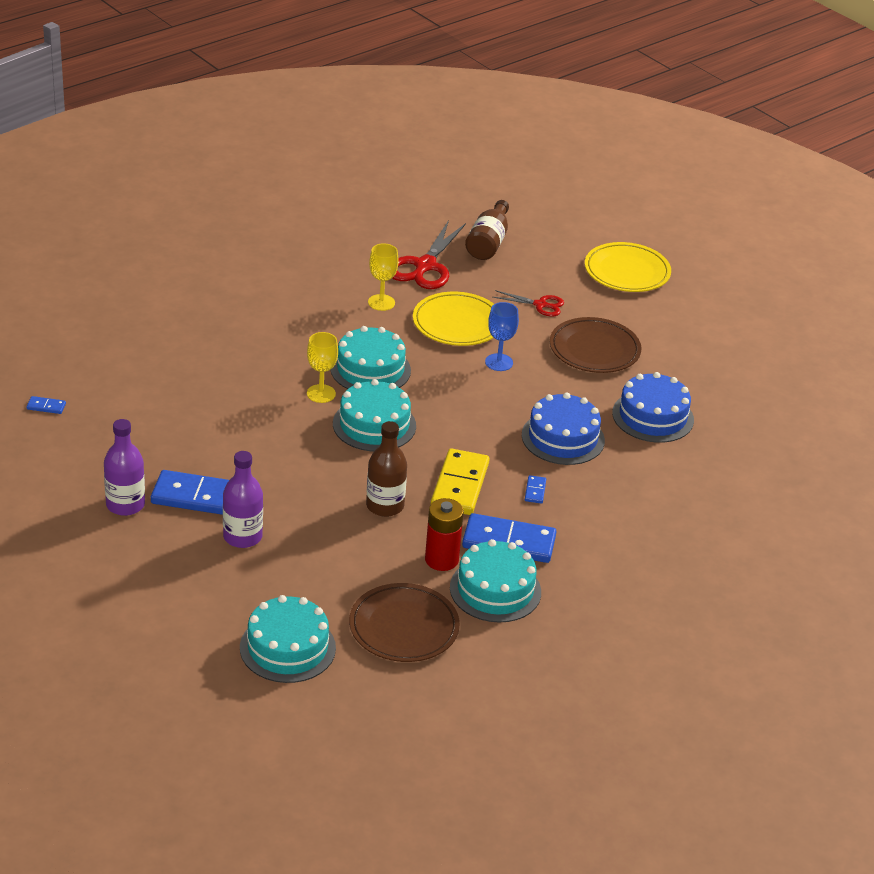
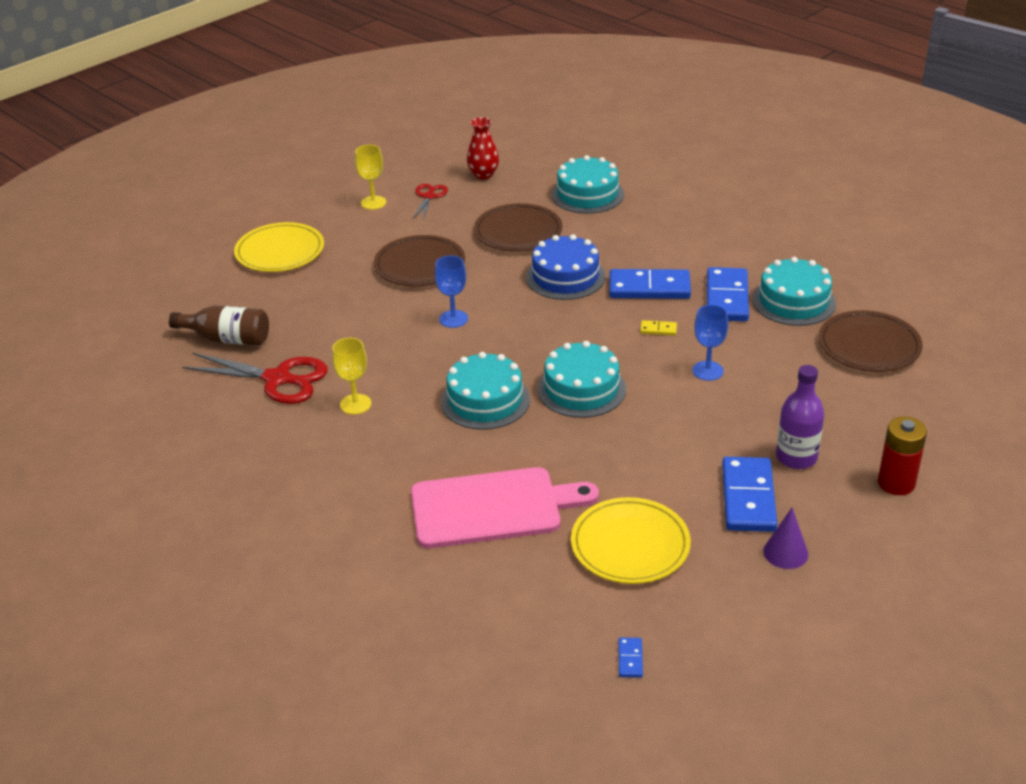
camera: 90 degrees left, 0 degrees up
(125, 505) = (785, 552): purple bottle -> purple cone
(231, 360) = (492, 507): none -> pink cutting board
(287, 647) = (935, 409): turquoise cake -> turquoise cake (587, 194)
(321, 394) = (538, 430): yellow goblet -> yellow goblet (373, 203)
(385, 506) = (707, 371): brown bottle -> blue goblet
(441, 560) = (769, 332): red battery -> red battery (896, 483)
(457, 323) = (388, 349): yellow plate -> yellow plate (630, 545)
(459, 485) = (658, 329): yellow domino -> yellow domino, size x0.43
(535, 491) = (649, 288): blue domino -> blue domino, size x2.34
(540, 305) = (346, 299): red scissors -> red scissors (429, 196)
(653, 416) = (518, 232): blue cake -> brown plate
(777, 405) = (483, 174): none -> red vase

